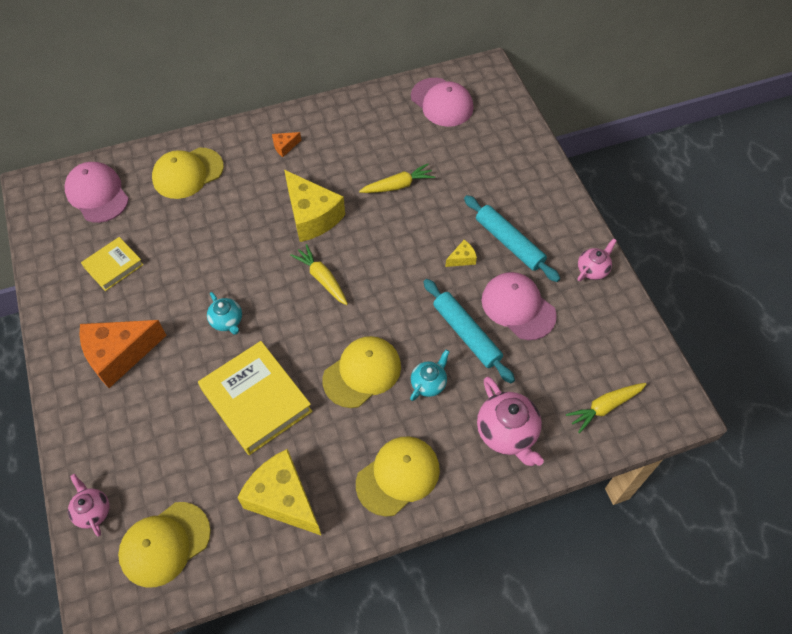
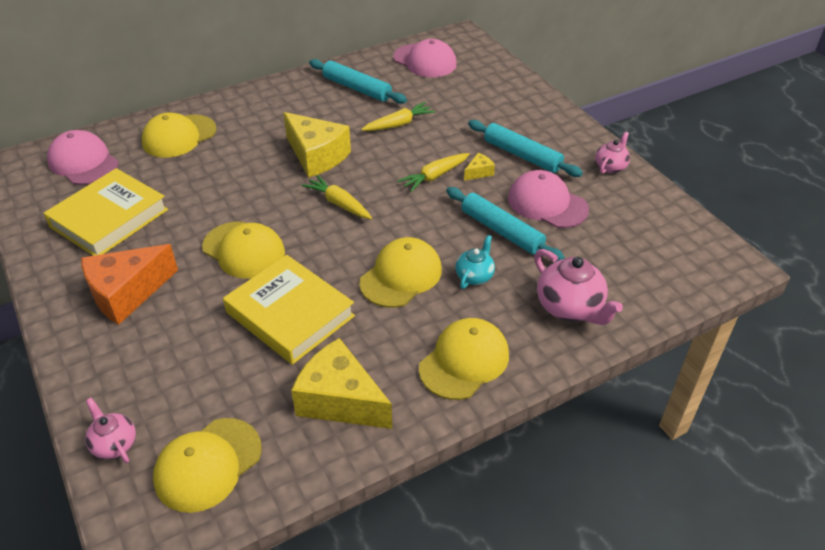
camera: 10 degrees left, 15 degrees down
(113, 266) = (109, 218): yellow book -> yellow book, size x1.78
(227, 321) = (244, 250): turquoise teapot -> yellow cap
(285, 146) = (277, 107): orange cheese -> none
(367, 132) = (357, 88): none -> turquoise rolling pin
(604, 407) = (662, 273): yellow carrot -> yellow carrot (434, 176)

